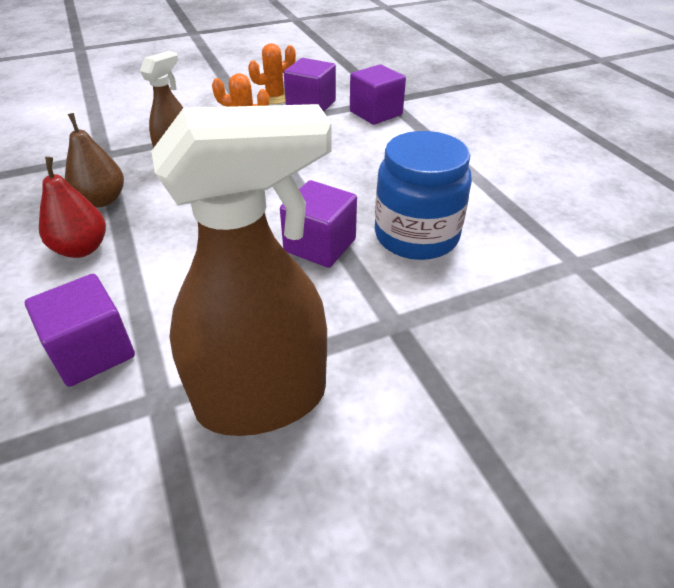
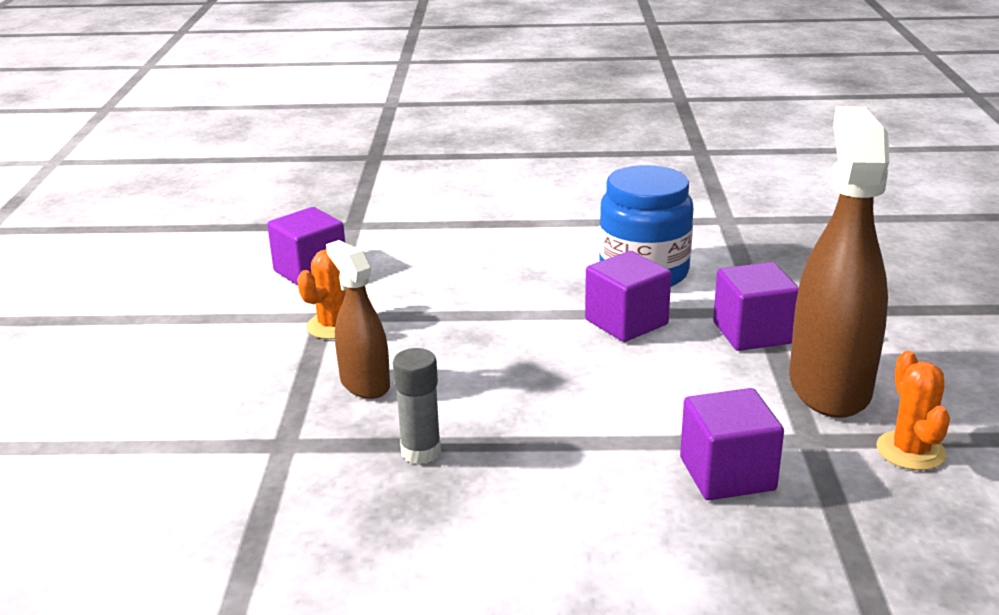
camera: 65 degrees left, 15 degrees down
(82, 249) = (529, 473): red pear -> none
(102, 200) = (421, 452): brown pear -> grey glue stick
(275, 97) = (257, 291): orange cactus -> orange cactus (910, 451)
(376, 113) = (379, 238): purple cube -> purple cube (752, 333)

